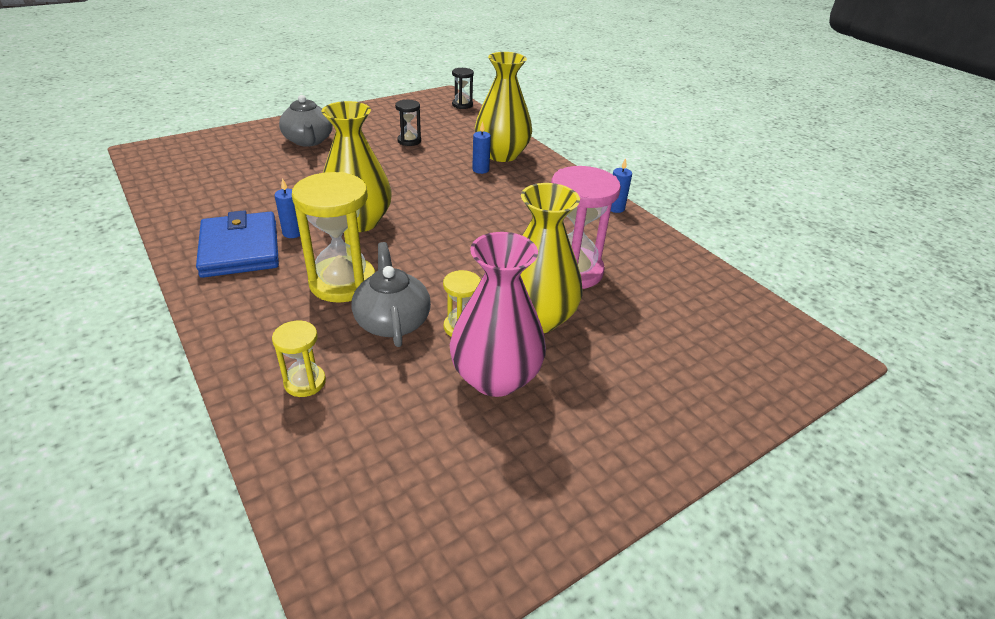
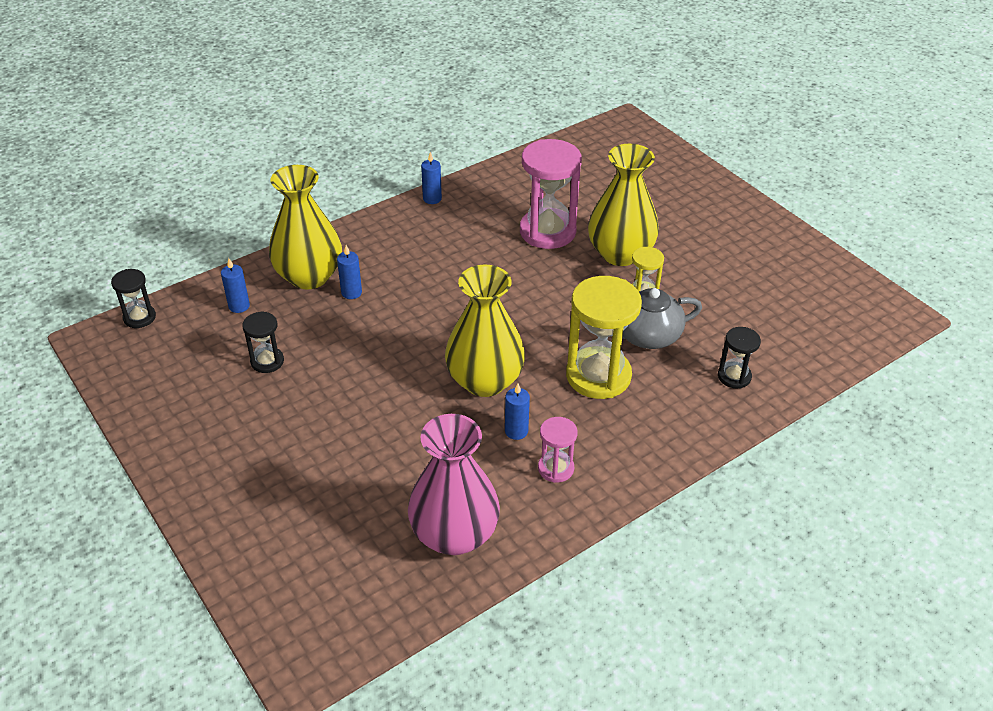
camera: 90 degrees left, 5 degrees up
(240, 249) = (556, 468): blue wallet -> pink hourglass
(305, 382) = (734, 376): yellow hourglass -> black hourglass
(309, 141) = (265, 467): grey teapot -> none
(469, 132) = (239, 306): none -> blue candle
(495, 377) = (695, 274): pink vase -> pink vase (454, 534)

